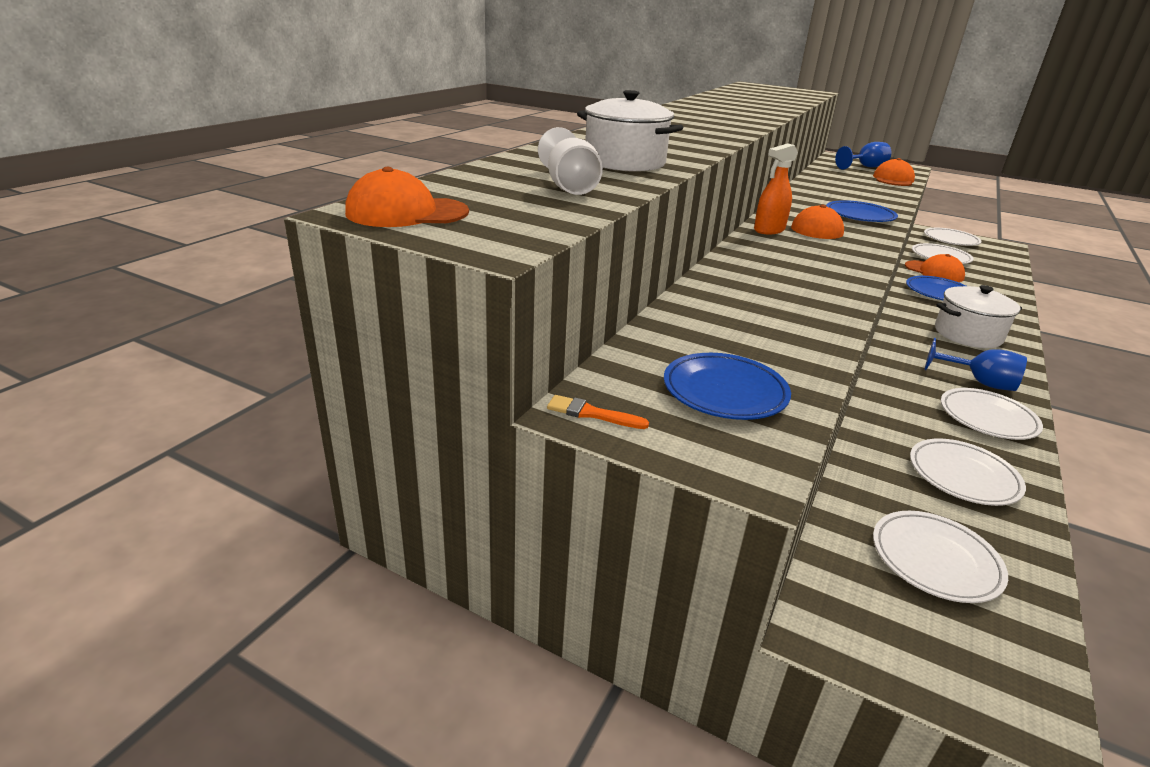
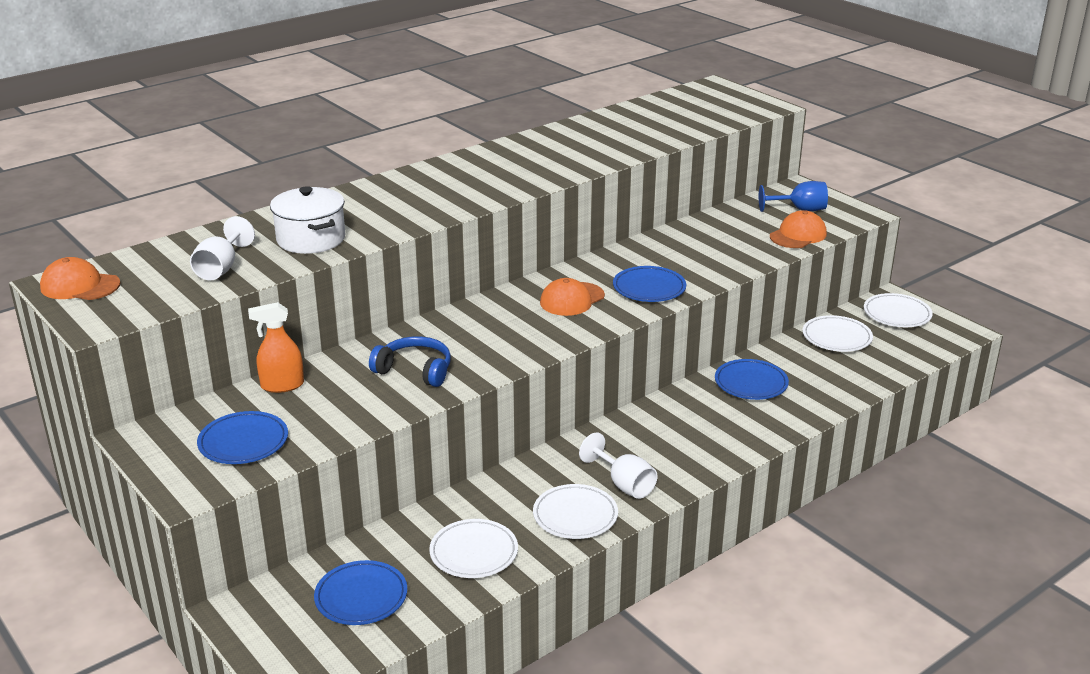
camera: 25 degrees right, 0 degrees up
(592, 414) = (142, 440): orange brush -> none
(769, 230) = (515, 296): orange spray bottle -> orange spray bottle (282, 385)
(785, 293) = (415, 370): none -> blue headphones
(934, 272) = (792, 356): orange cap -> none
(935, 560) = (361, 597): white plate -> blue plate
(968, 334) = (698, 436): white pot -> none
(979, 382) = (624, 484): blue goblet -> white goblet

